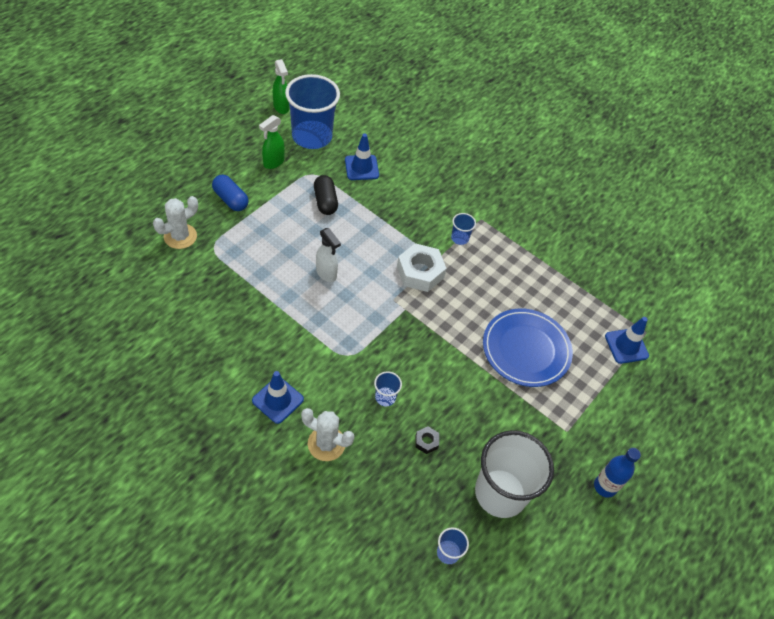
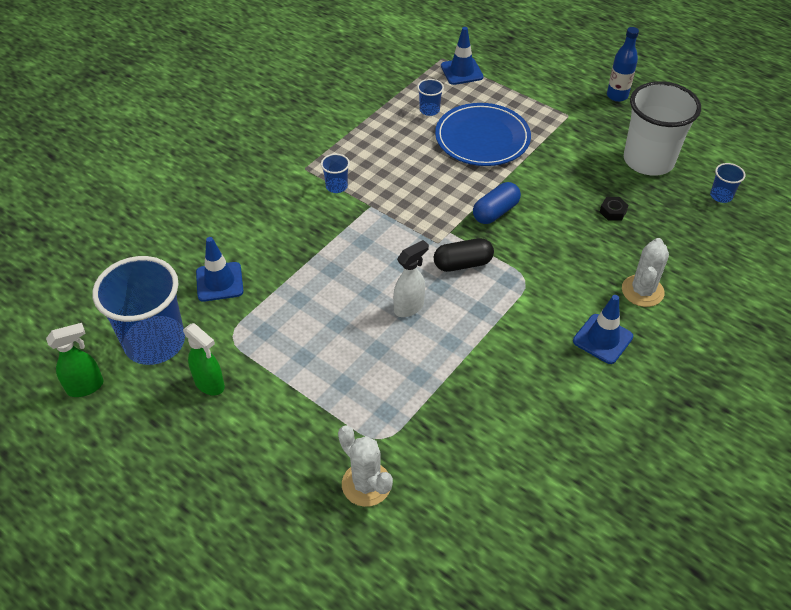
camera: 85 degrees left, 5 degrees down
(230, 199) = (288, 429): blue capsule -> blue capsule (495, 212)
(325, 201) = (285, 317): black capsule -> black capsule (462, 264)
(385, 397) = (571, 245): blue cup -> blue cup (429, 110)
(420, 272) = (393, 220): white nut -> none

